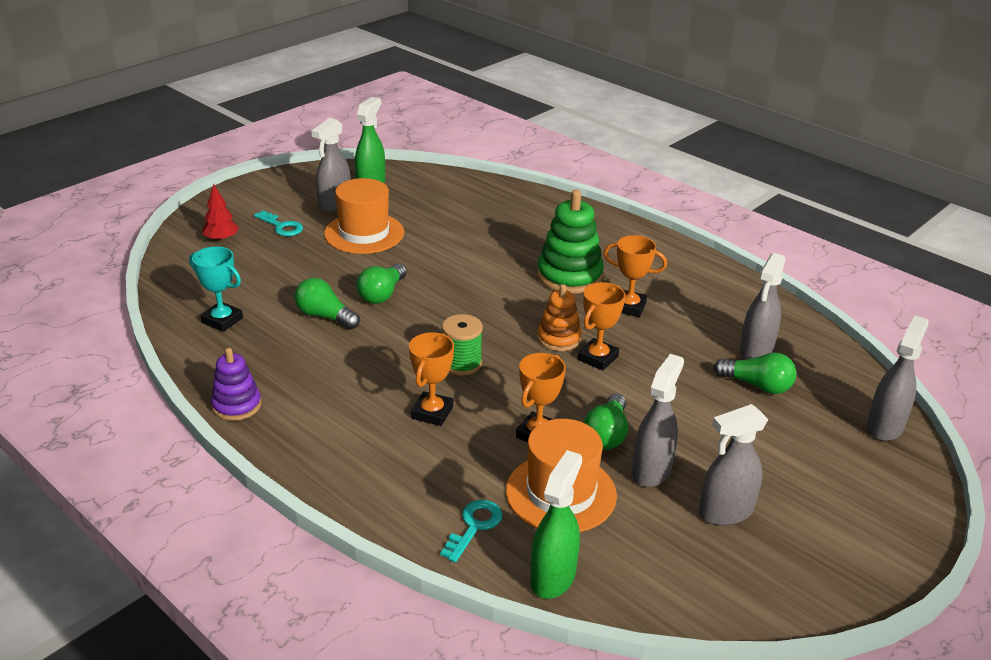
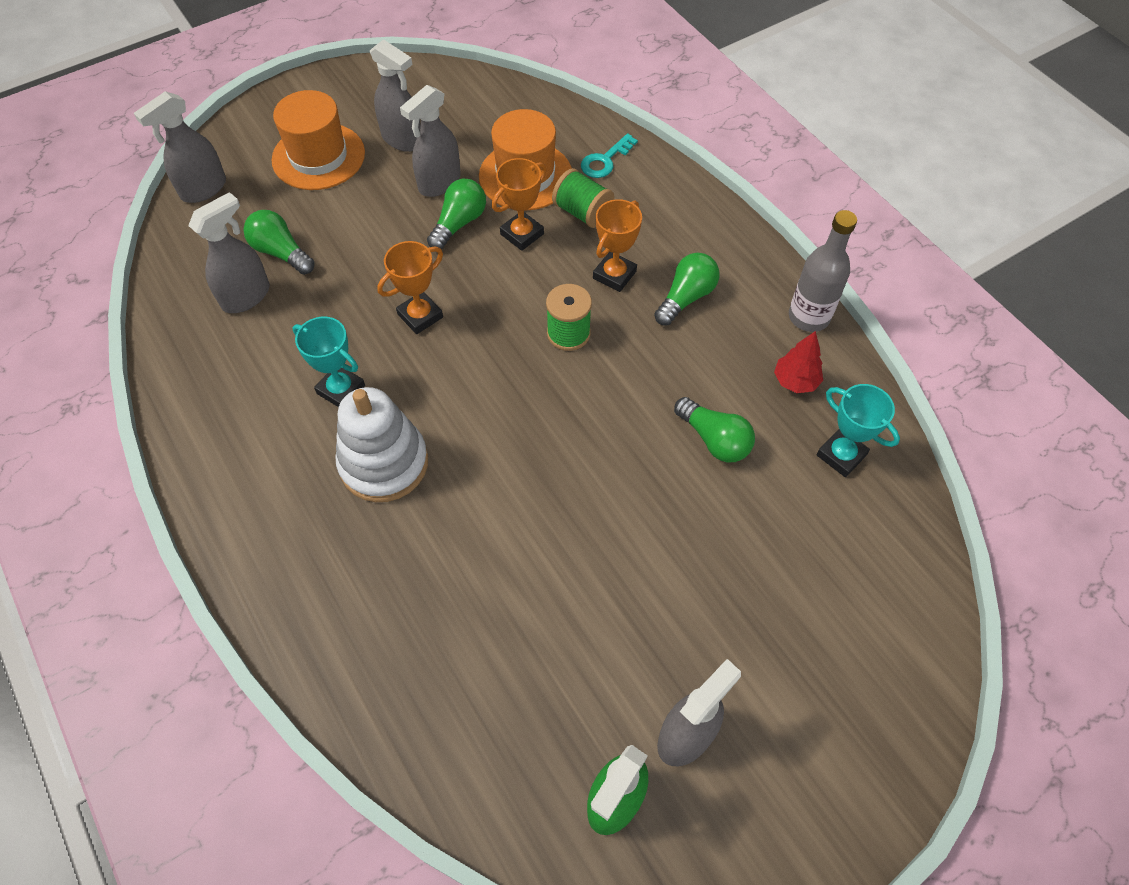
camera: 165 degrees left, 25 degrees up
(221, 239) = (868, 653): red tree -> red tree (795, 381)
(237, 405) = (808, 317): purple stacking toy -> grey bottle
(281, 226) = (775, 675): turquoise key -> none
(364, 233) = (646, 628): orange hat -> orange hat (318, 156)
(382, 294) = (638, 470): green light bulb -> green light bulb (686, 297)
(482, 464) = (582, 212): none -> green spool
(553, 577) = (558, 116): green spray bottle -> none
(559, 338) = (448, 352): orange stacking toy -> none
(569, 276) = (384, 463): green stacking toy -> white stacking toy
(629, 307) = (341, 390): orange trophy -> turquoise trophy
(725, 512) = (402, 139): grey spray bottle -> grey spray bottle turned 45 degrees clockwise

